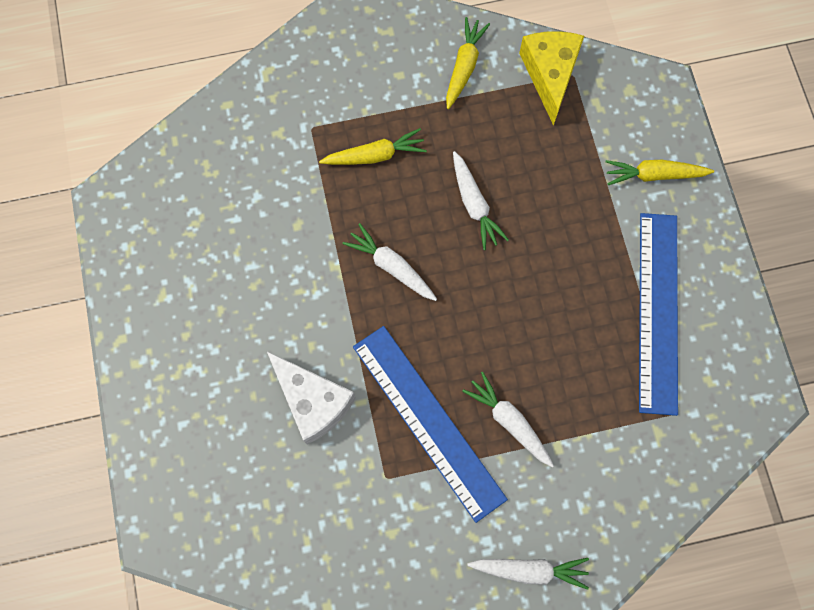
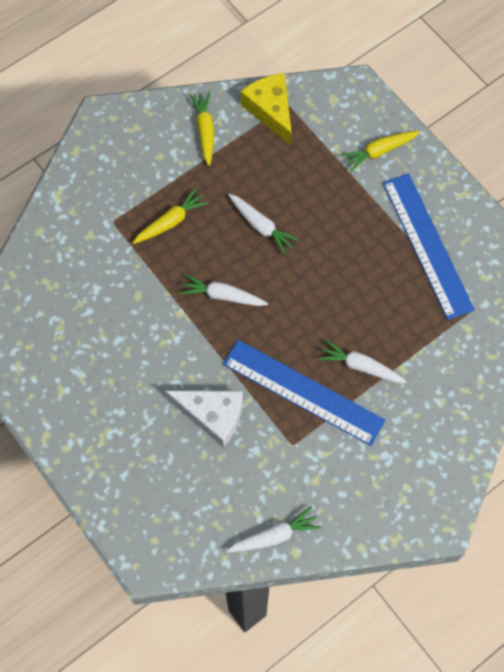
camera: 25 degrees left, 5 degrees down
(529, 570) = (424, 460): white carrot -> white carrot (274, 535)

